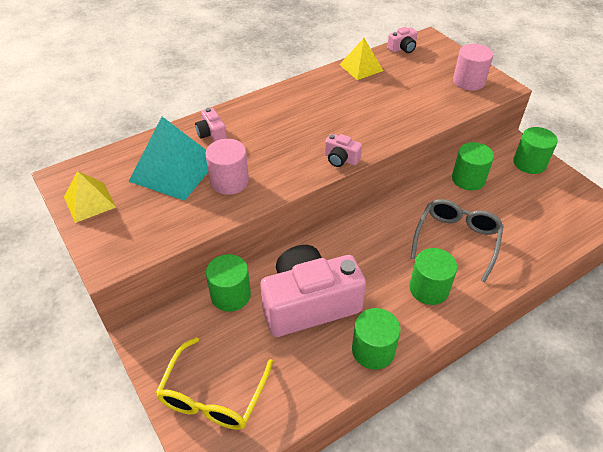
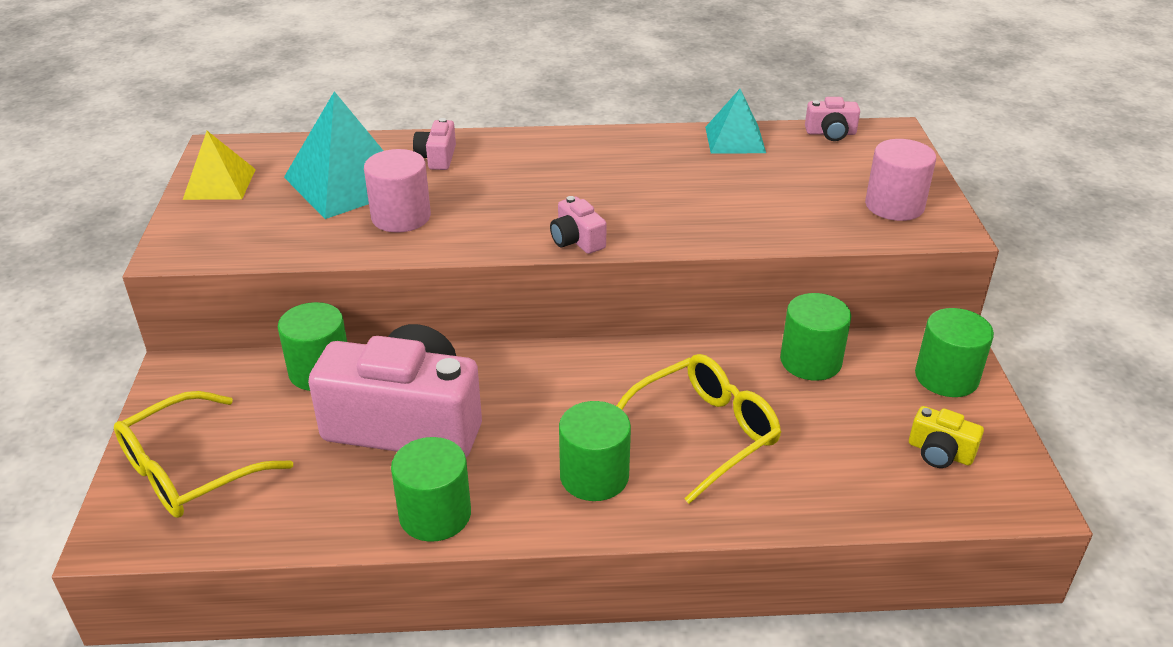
camera: 30 degrees right, 10 degrees down
(361, 67) = (735, 139): yellow pyramid -> turquoise pyramid
(456, 240) = (704, 433): grey glasses -> yellow glasses
(559, 204) = (940, 452): none -> yellow camera

